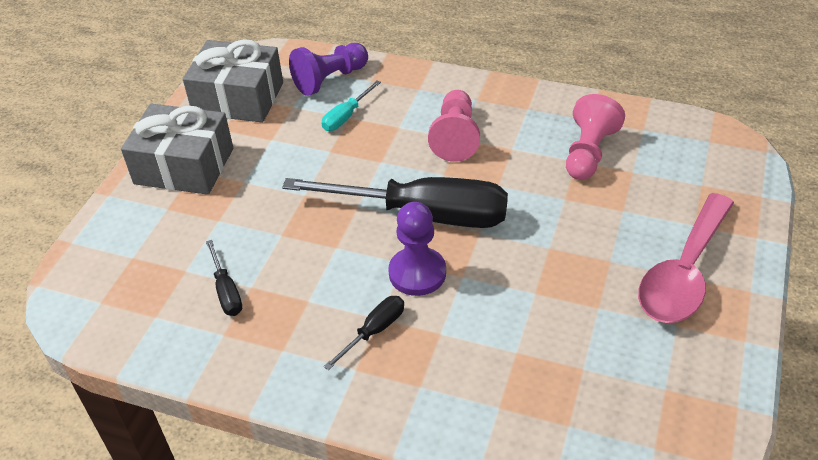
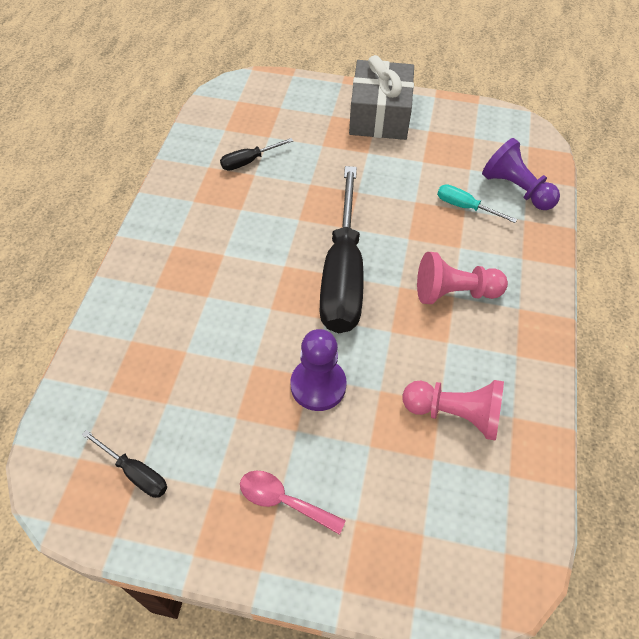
camera: 80 degrees right, 10 degrees up
(238, 98) = (471, 132): grey gift -> none
(374, 331) = (209, 252): black screwdriver -> black screwdriver (135, 473)
(417, 273) = (272, 275): purple pawn -> purple pawn (318, 385)
(684, 272) = (284, 501): pink spoon -> pink spoon, size x0.53

